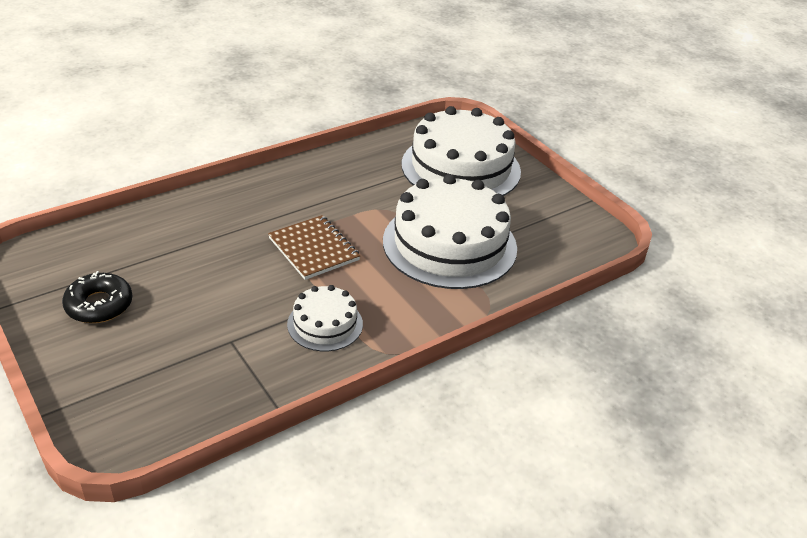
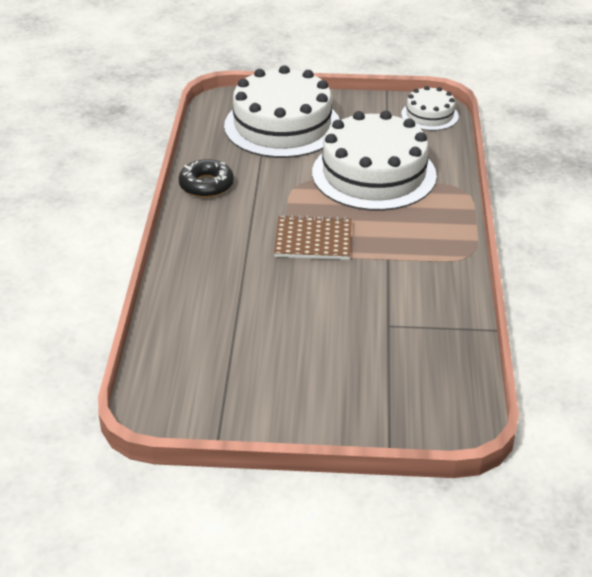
camera: 50 degrees left, 0 degrees up
(99, 305) = (273, 383): black donut -> black donut (206, 185)
(325, 324) = (411, 271): white cake -> white cake (429, 115)

